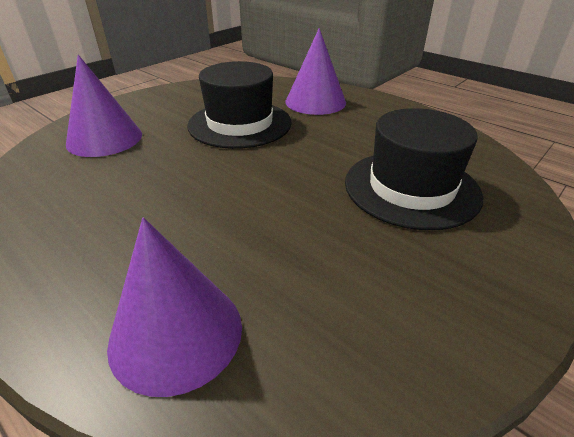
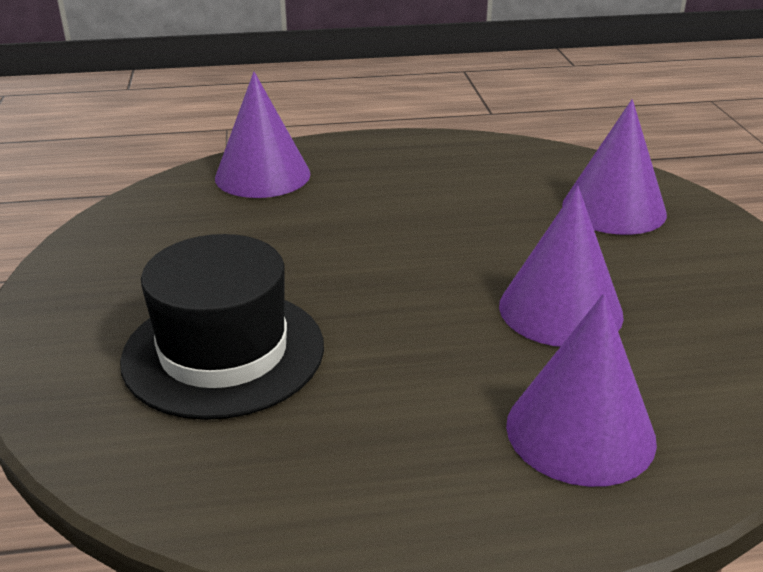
camera: 130 degrees right, 5 degrees down
(240, 124) = (560, 310): black hat -> purple cone

